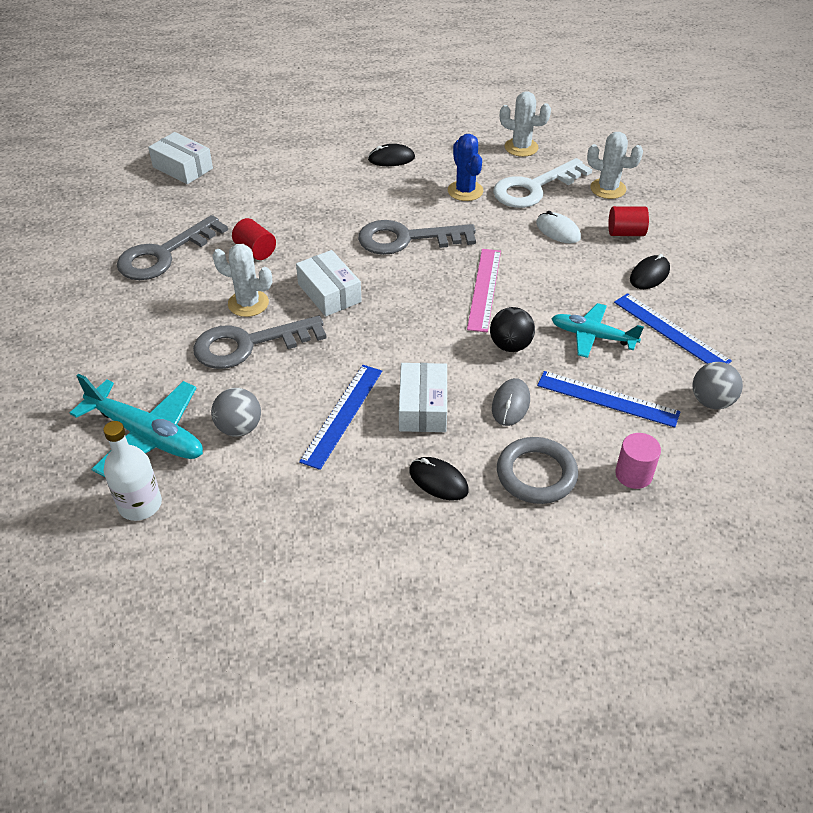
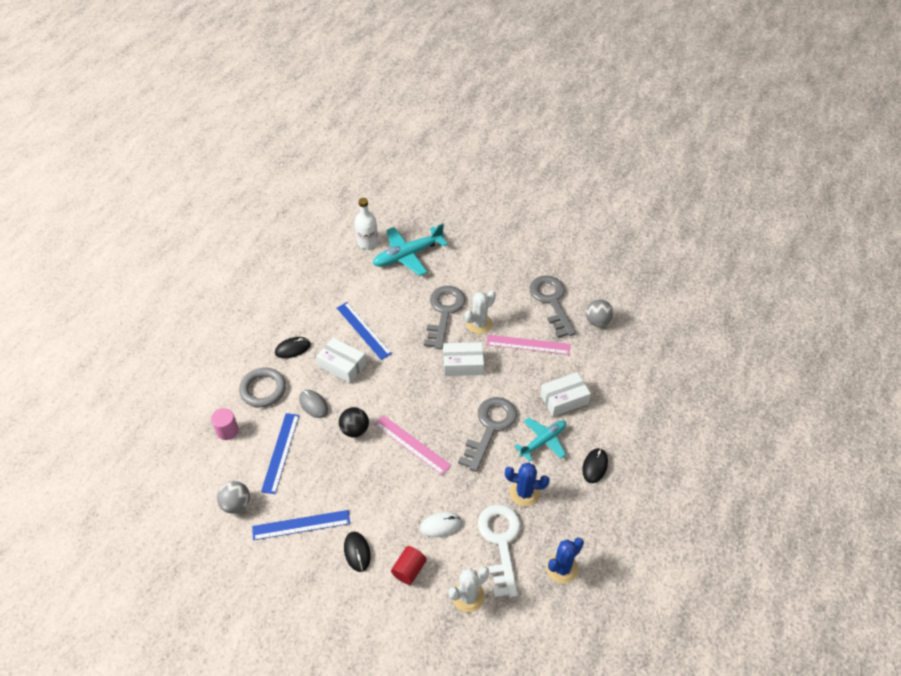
camera: 120 degrees right, 5 degrees up
(183, 168) = (648, 339): white box -> white box (564, 399)
(239, 428) = (386, 288): grey ball -> grey ball (597, 321)
(255, 251) = (528, 344): red cylinder -> pink ruler
(521, 147) = (562, 568): white cactus -> blue cactus
(593, 336) = (330, 478): turquoise plane -> turquoise plane (543, 441)
(607, 399) = (280, 452): blue ruler -> blue ruler turned 45 degrees counterclockwise

